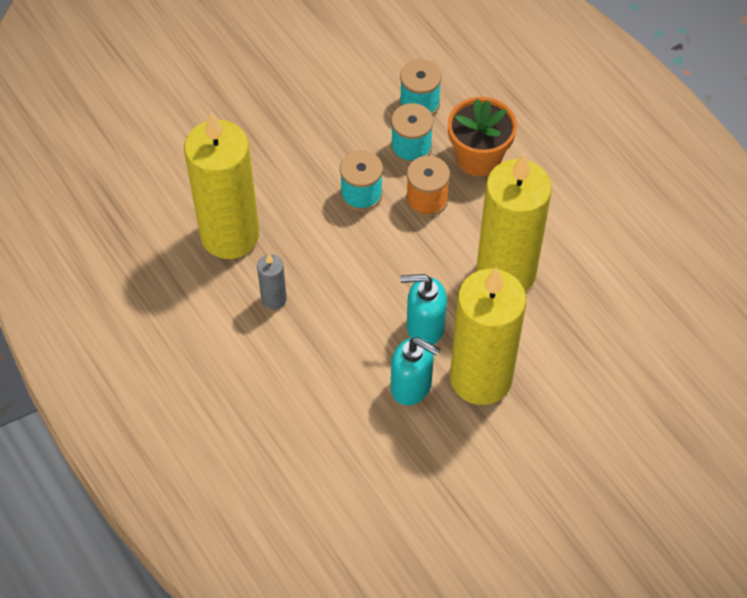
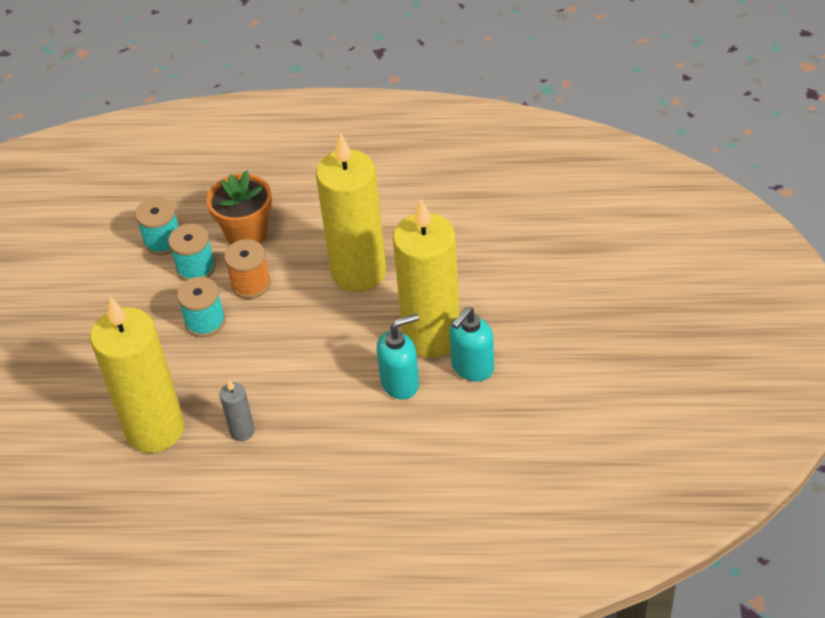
camera: 50 degrees left, 10 degrees down
(424, 327) = (358, 347): turquoise soap dispenser -> turquoise soap dispenser (472, 367)

